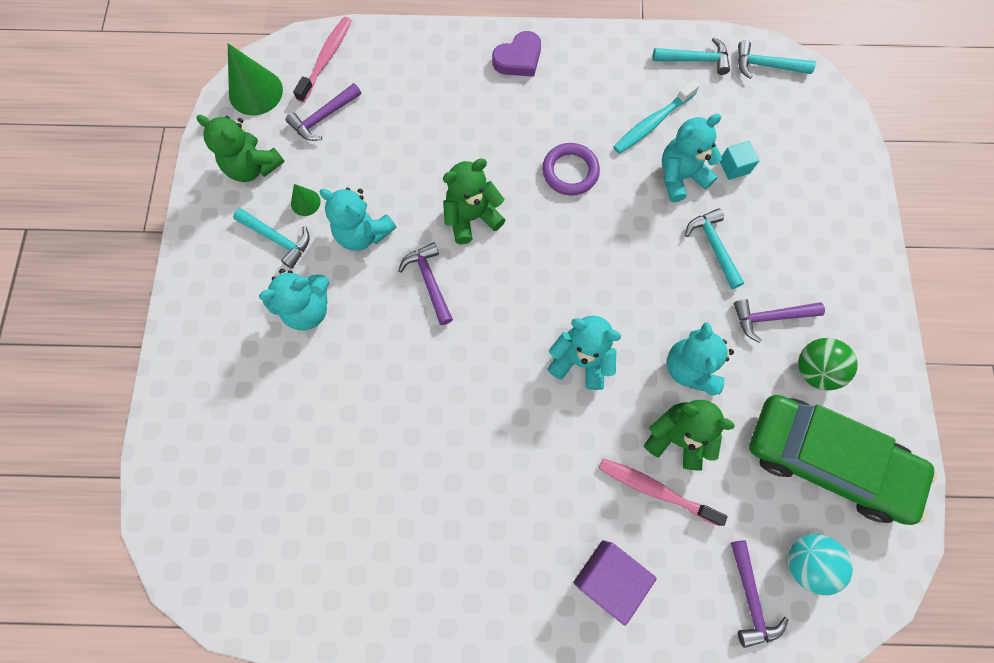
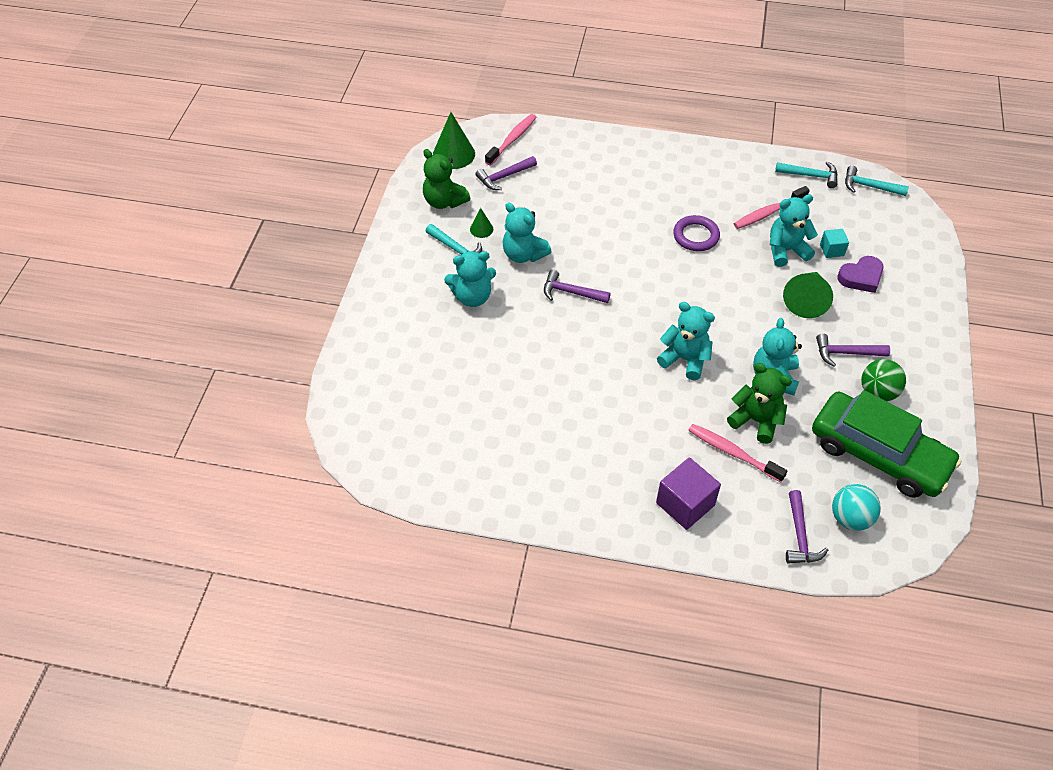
camera: 10 degrees right, 20 degrees down
(429, 281) = (571, 292): purple hammer -> purple hammer turned 60 degrees counterclockwise
(472, 217) = (611, 255): green teddy bear -> none
(518, 59) = (665, 158): purple heart -> purple heart (861, 277)
(652, 123) = (768, 213): turquoise toothbrush -> pink toothbrush
(714, 246) = (806, 300): turquoise hammer -> green cone

